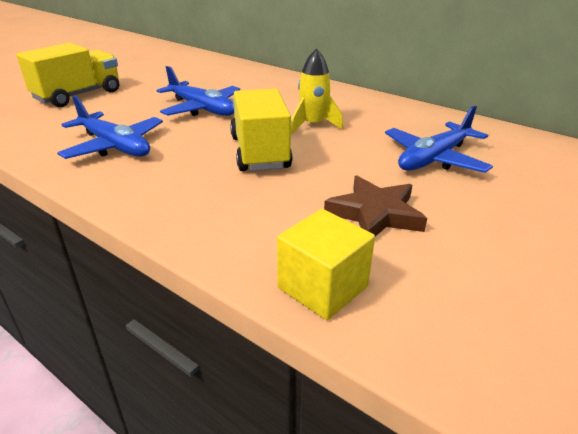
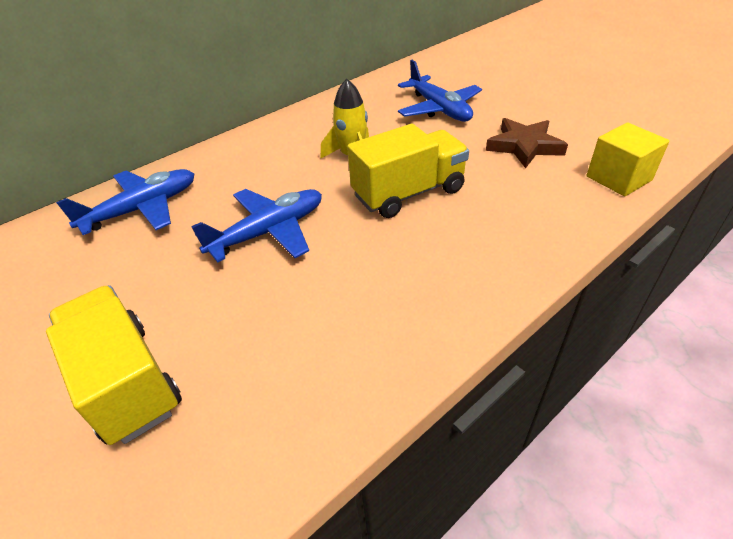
camera: 75 degrees left, 10 degrees up
(115, 146) = (365, 307): blue plane -> blue plane (143, 209)
(259, 152) = (408, 193): yellow truck -> yellow truck turned 150 degrees clockwise

